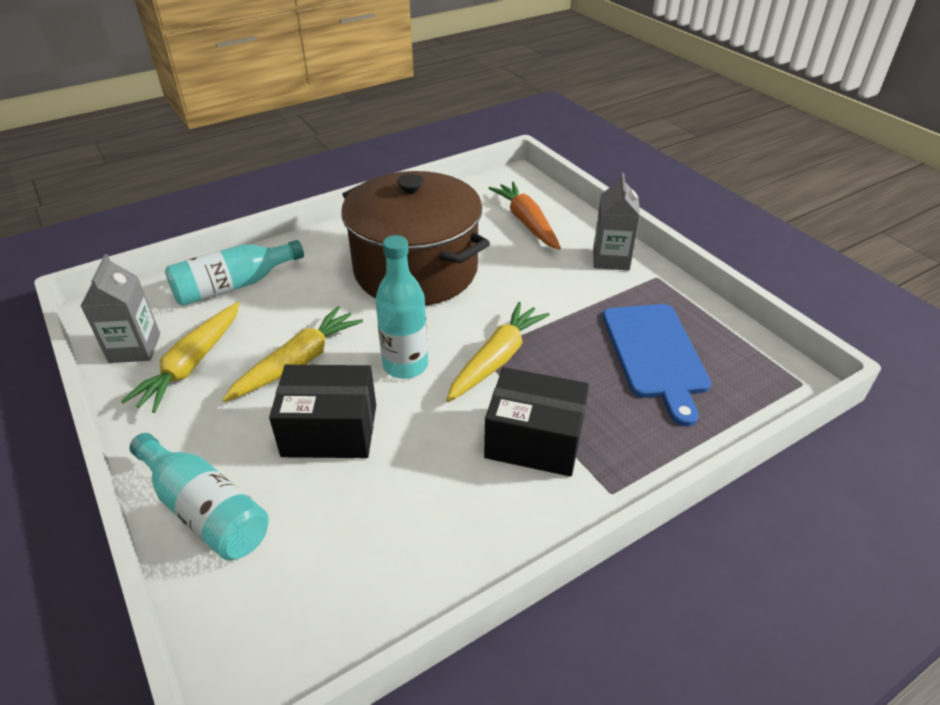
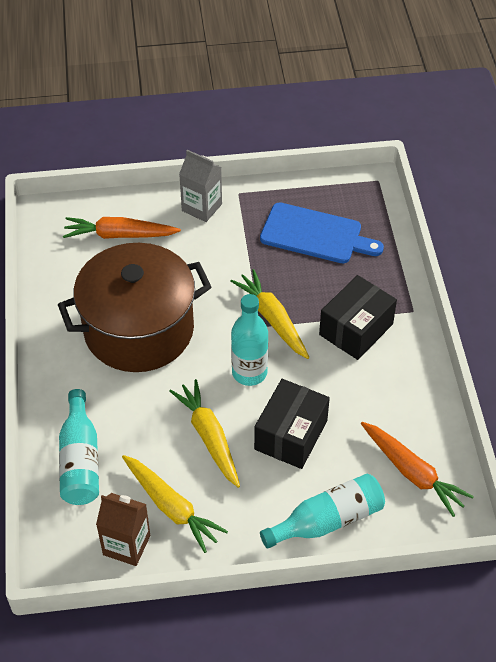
camera: 65 degrees left, 10 degrees up
(135, 348) = (126, 545): grey carton -> brown carton
(317, 586) = (412, 473): none -> orange carrot

